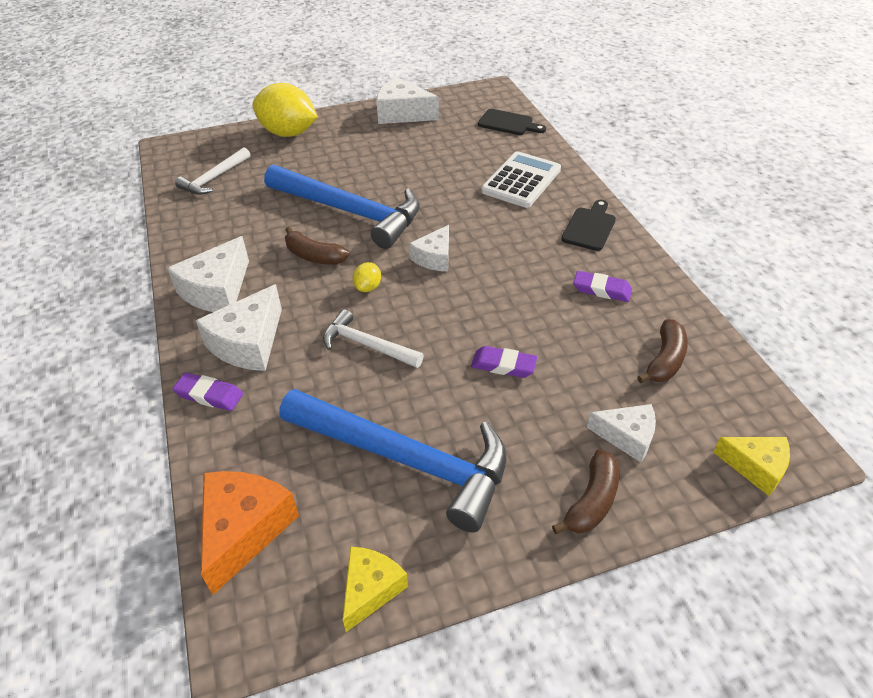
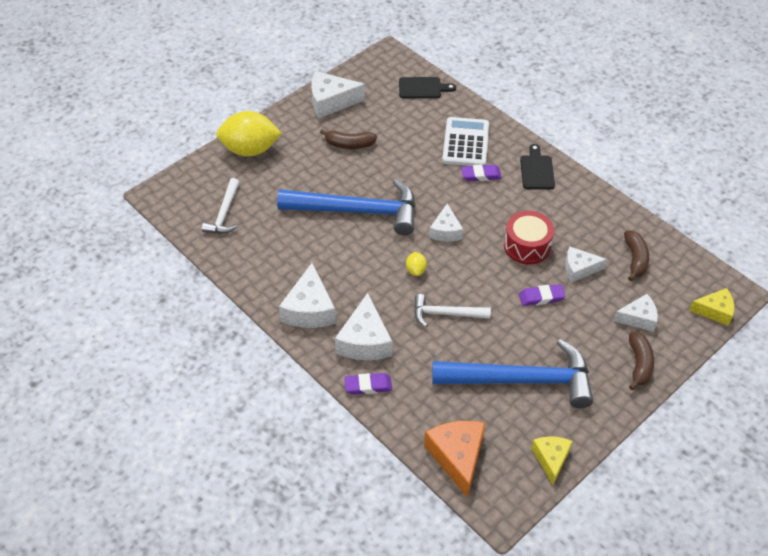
camera: 25 degrees left, 5 degrees up
(314, 256) = (359, 258): brown banana -> brown banana (349, 144)
(524, 302) = (527, 246): none -> red drum
(577, 348) = (579, 269): none -> white cheese
(601, 290) = (571, 220): purple eraser -> purple eraser (481, 175)

